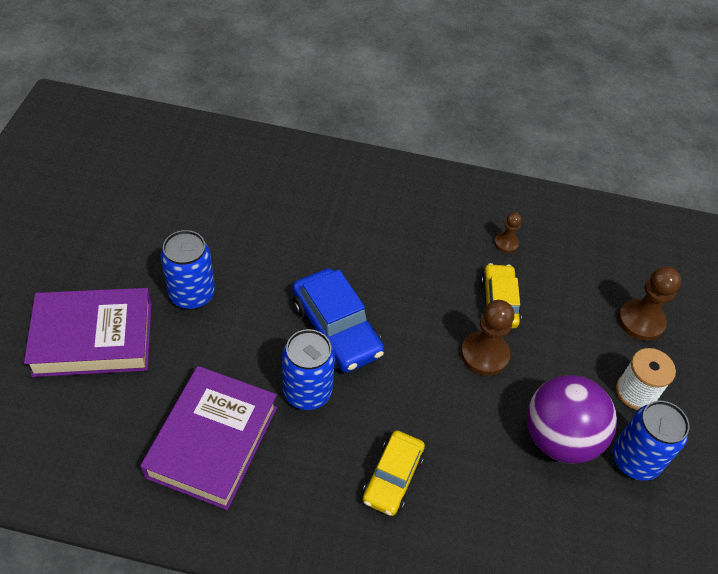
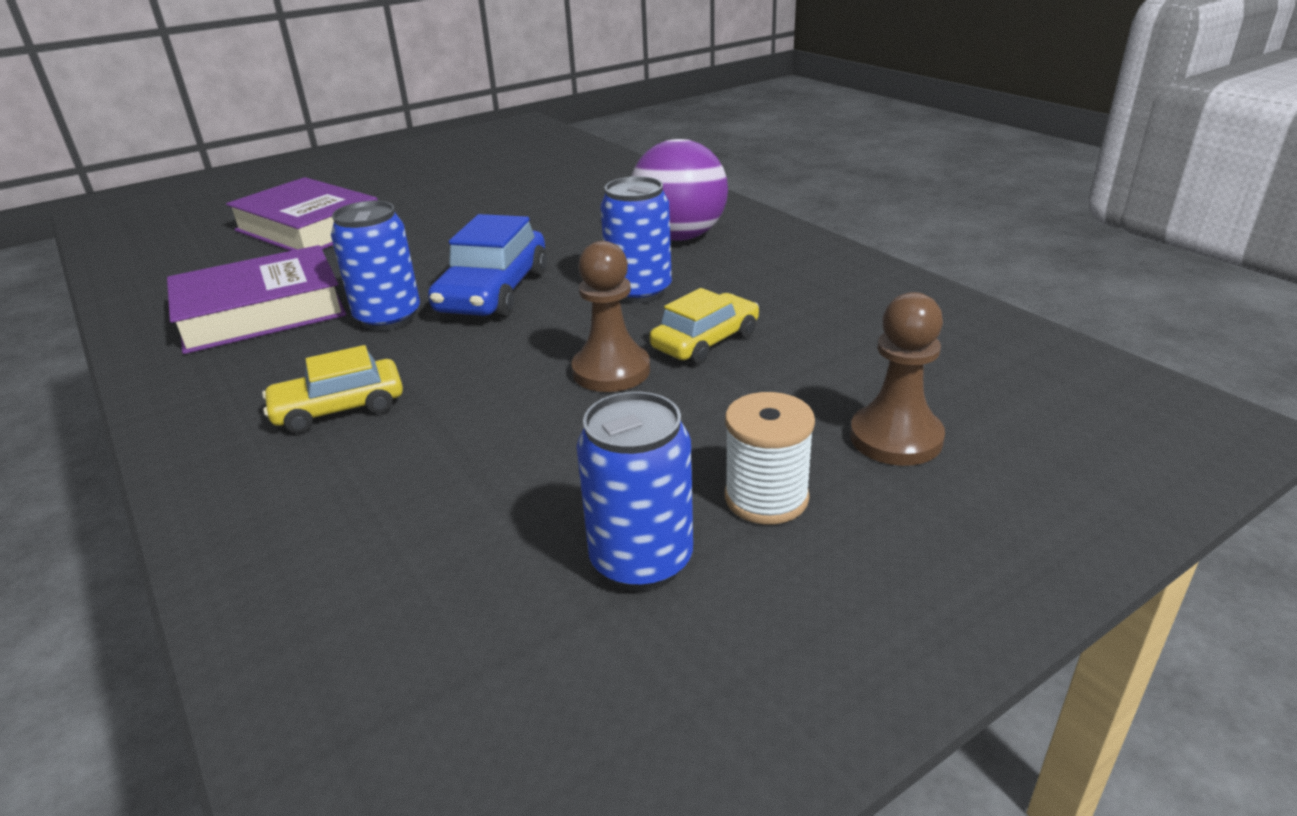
camera: 50 degrees right, 20 degrees down
(192, 294) = (420, 231): blue can -> blue can (639, 291)
(506, 243) = (799, 304): brown pawn -> none
(559, 438) = (573, 480): purple ball -> purple ball (679, 237)

